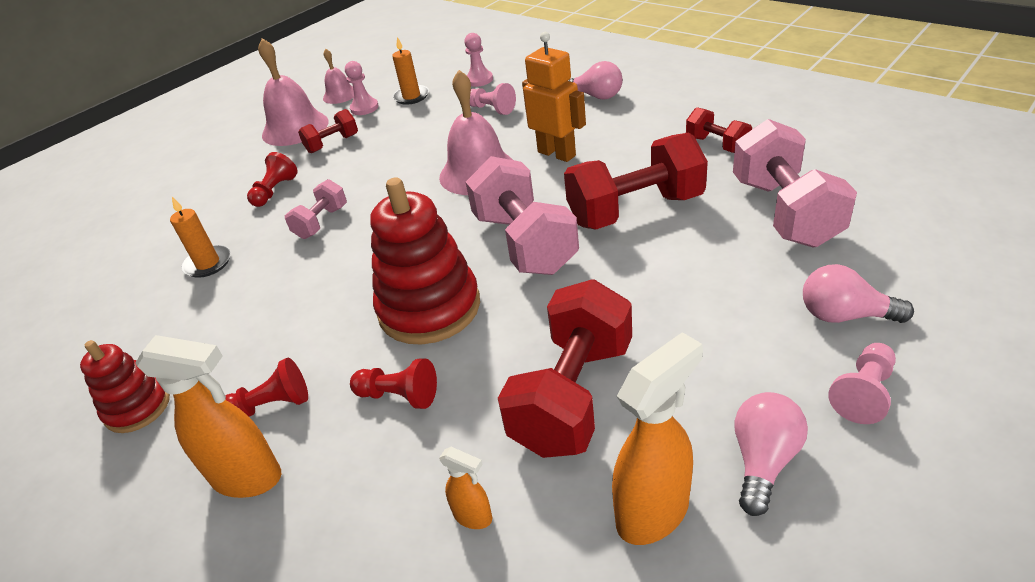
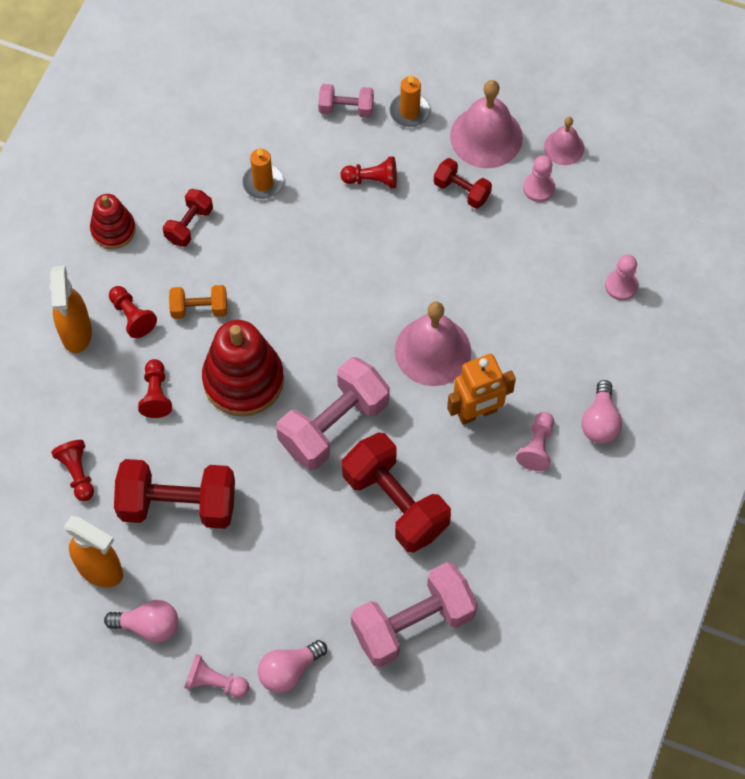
camera: 65 degrees right, 25 degrees up
(311, 335) = (199, 308): none -> orange dumbbell
(321, 222) = (333, 246): pink dumbbell -> pink dumbbell (346, 108)
(411, 96) = (571, 227): orange candle -> orange candle (409, 112)
(473, 516) = (77, 473): orange spray bottle -> red pawn
(491, 109) = (555, 322): pink pawn -> pink pawn (537, 447)
(557, 153) = (477, 413): orange robot -> orange robot turned 45 degrees clockwise
(717, 145) = (516, 556): red dumbbell -> red dumbbell (189, 225)
(844, 315) = (289, 670): pink light bulb -> pink light bulb turned 120 degrees counterclockwise

